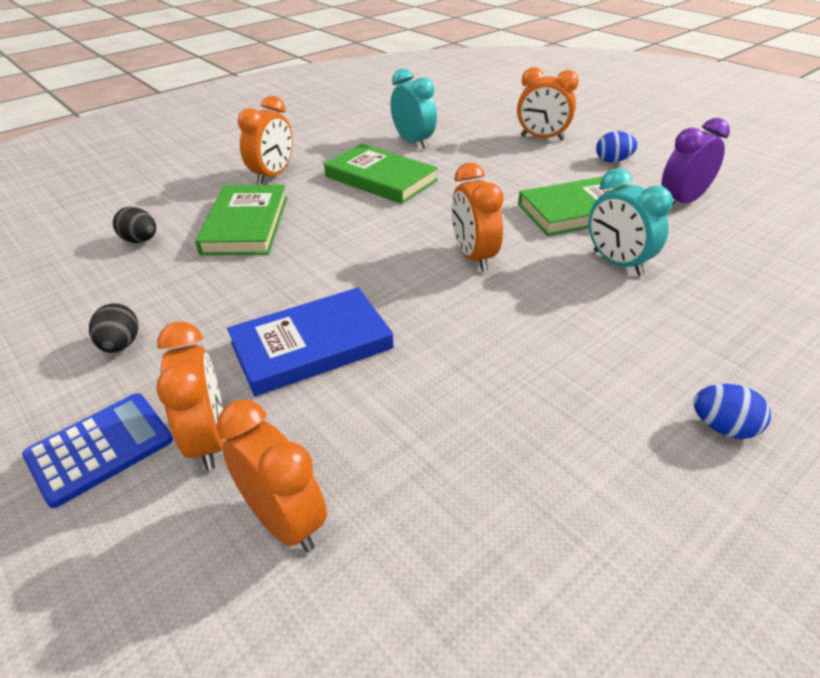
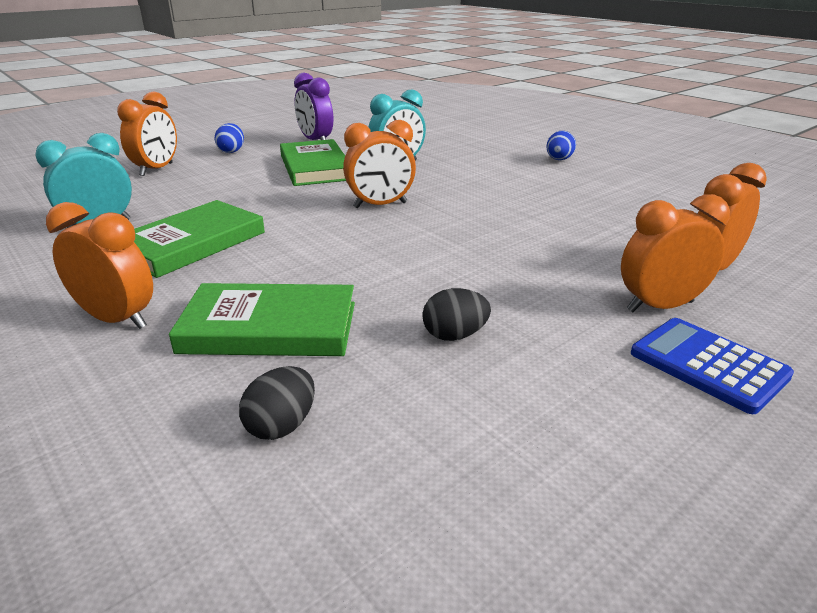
camera: 90 degrees left, 10 degrees down
(121, 345) = (551, 386): black egg -> black egg (454, 335)
(312, 346) = (521, 269): blue book -> none

